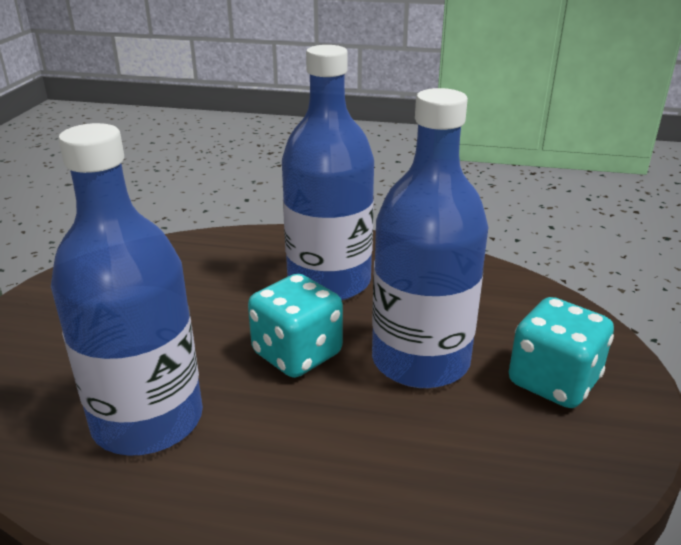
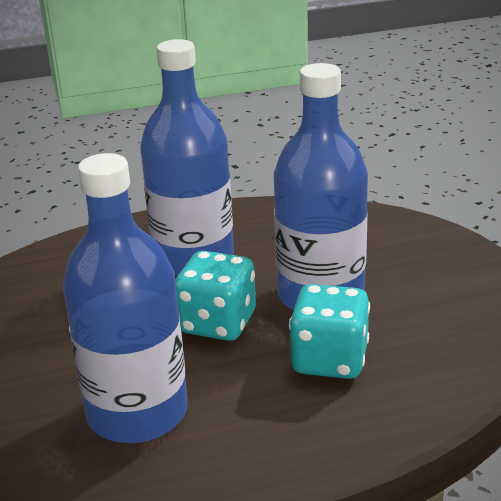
camera: 25 degrees left, 0 degrees up
(553, 381) = (428, 278): turquoise dice -> turquoise dice (329, 360)

